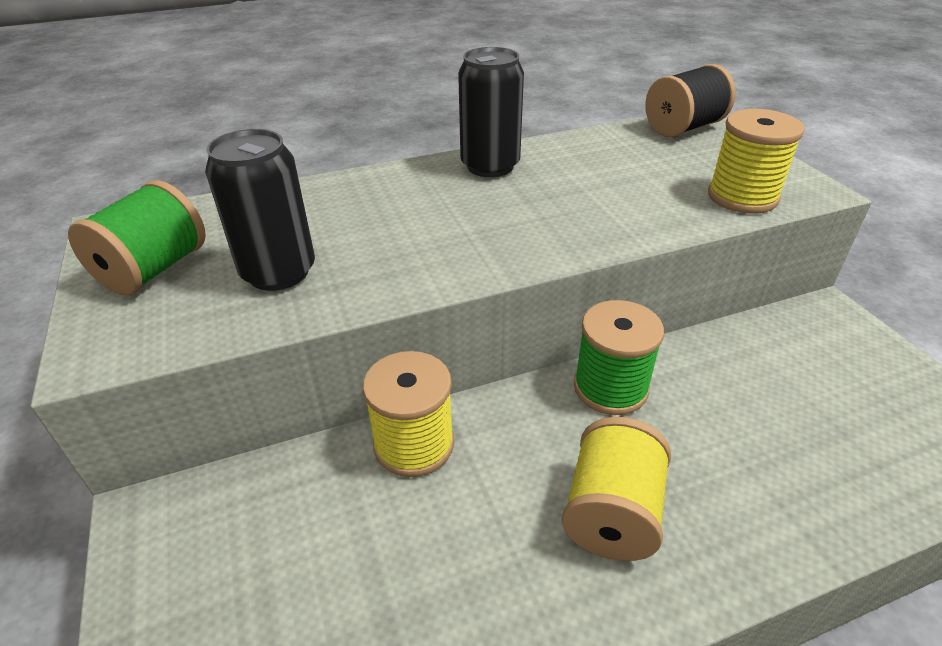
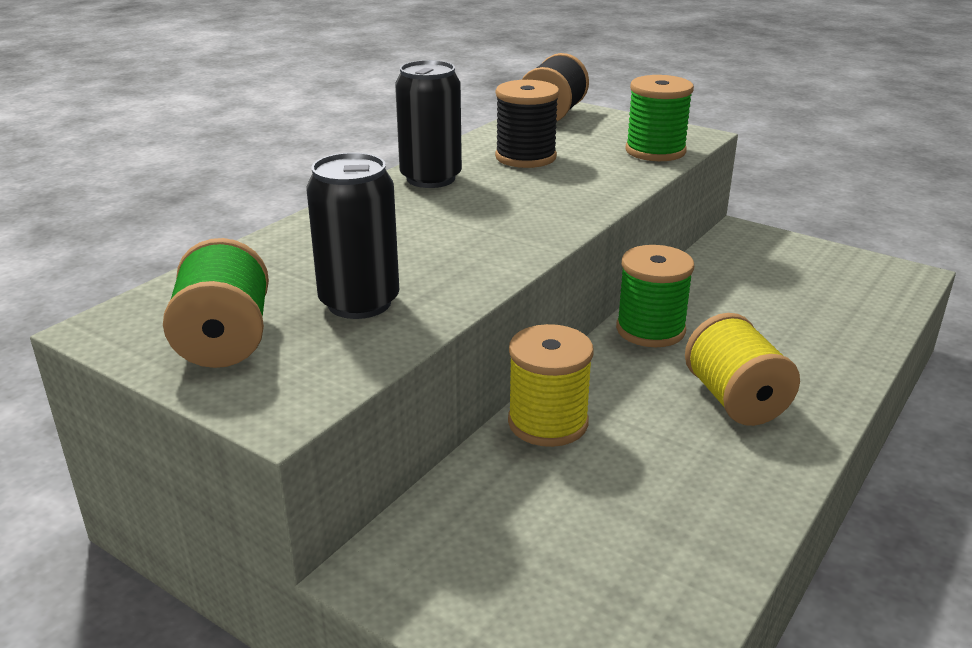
camera: 35 degrees left, 10 degrees down
(600, 167) = (525, 157): none -> black spool
(742, 197) = (655, 151): yellow spool -> green spool

